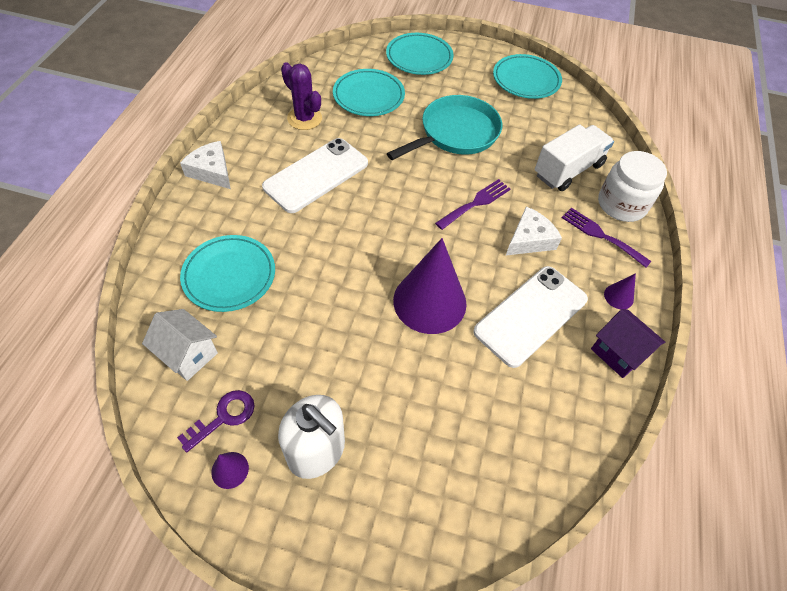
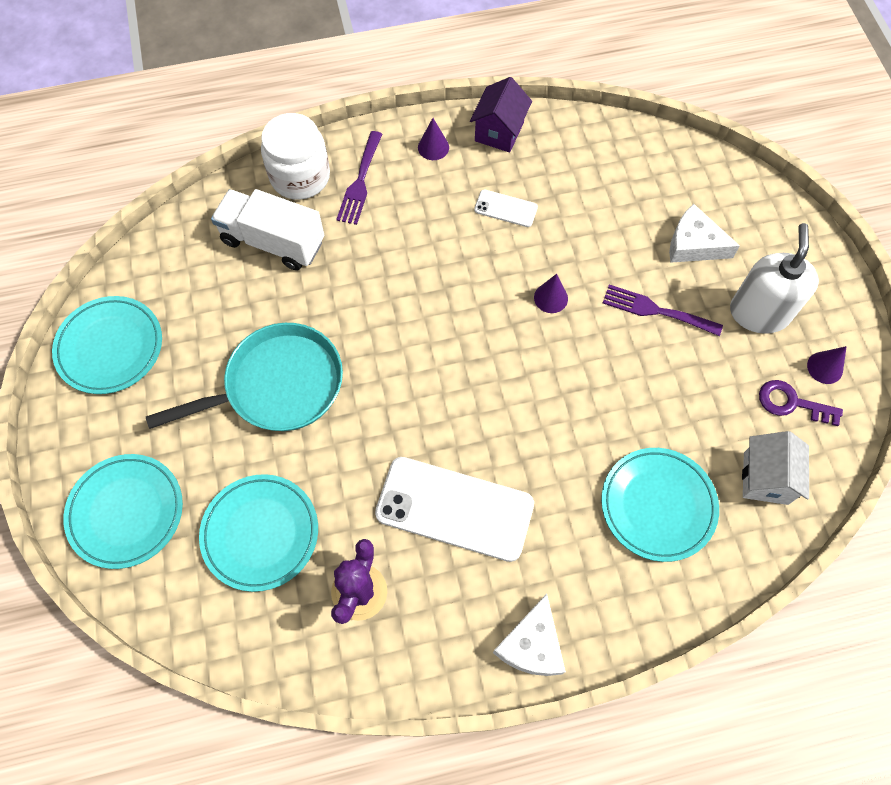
camera: 115 degrees left, 10 degrees up
(429, 301) = (551, 298): purple cone -> purple cone, size x0.41
(455, 133) = (277, 386): turquoise pan -> turquoise pan turned 135 degrees clockwise
(476, 203) = (387, 313): purple fork -> purple fork (655, 310)
(529, 239) = (409, 242): white cheese -> white cheese (694, 244)
(531, 315) = (505, 208): white phone -> white phone, size x0.46

